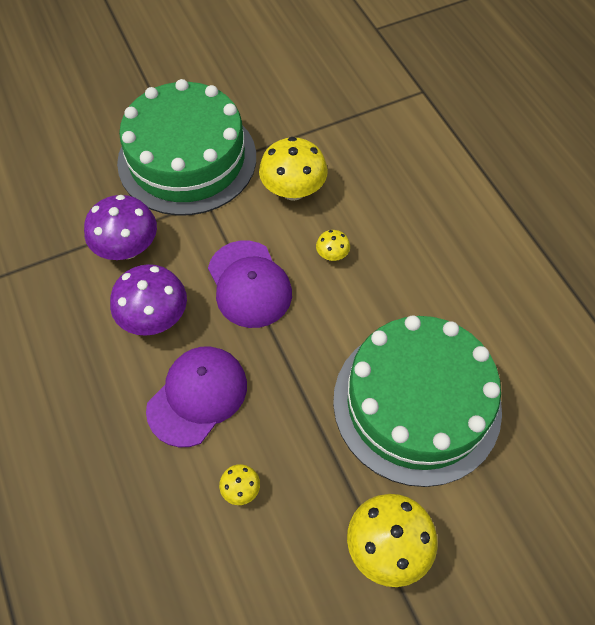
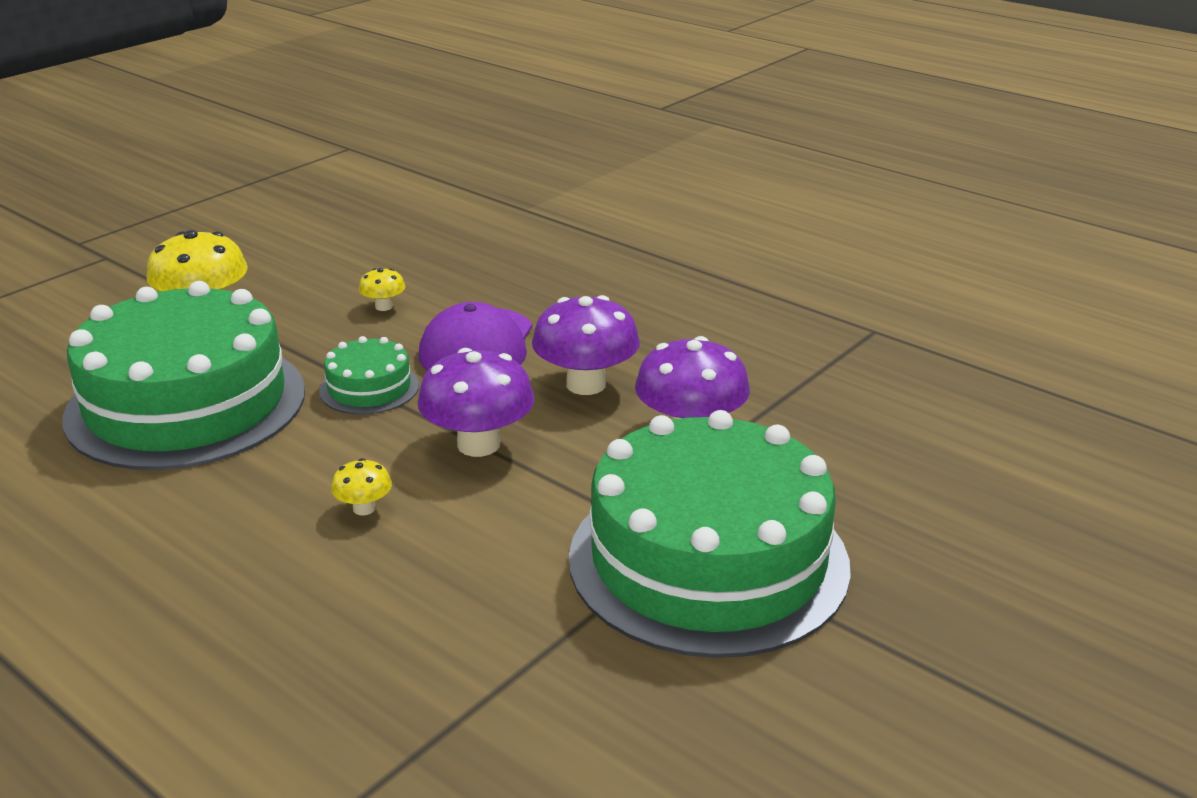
camera: 155 degrees right, 30 degrees down
(249, 284) = (478, 444): purple cap -> purple mushroom
(291, 372) = (369, 388): none -> green cake
(293, 190) = (479, 572): yellow mushroom -> none

